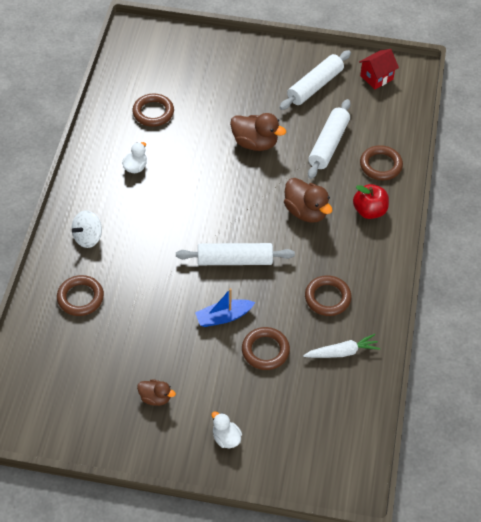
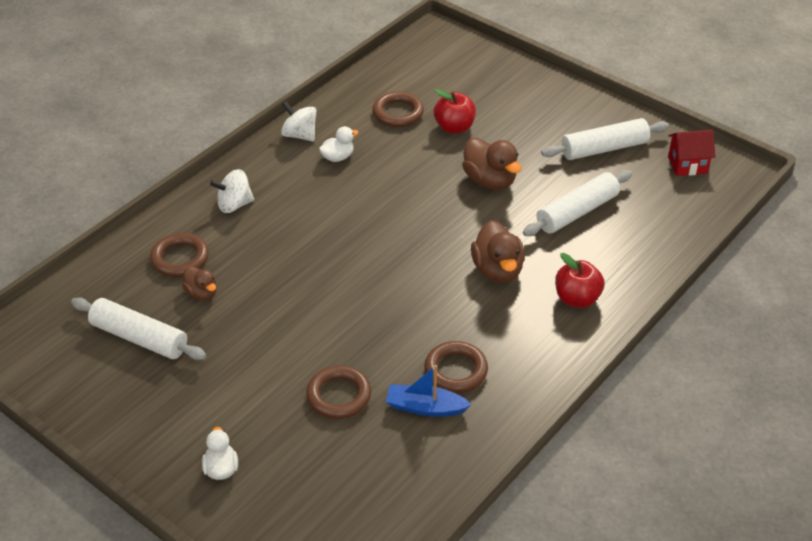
camera: 30 degrees right, 10 degrees down
(94, 160) = (299, 135): none -> white spinning top
(155, 398) = (177, 391): brown duck -> brown duck (202, 293)
(202, 109) = (454, 127): none -> red apple
(223, 317) = (318, 340): blue boat -> blue boat (425, 407)
(235, 260) = (376, 288): white rolling pin -> white rolling pin (139, 338)
(342, 352) = (429, 437): white carrot -> none
(380, 165) = (626, 256): brown ring -> none

